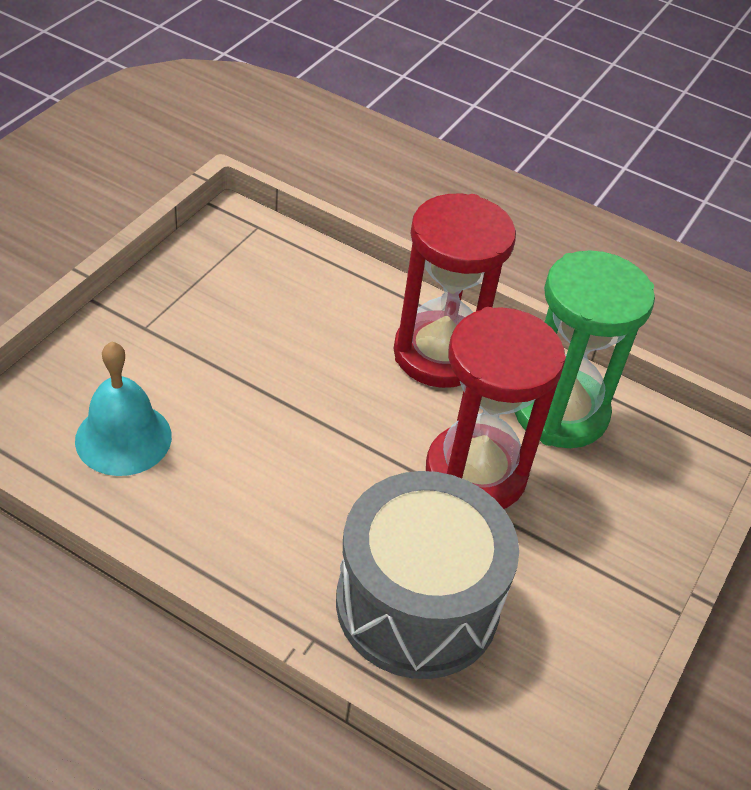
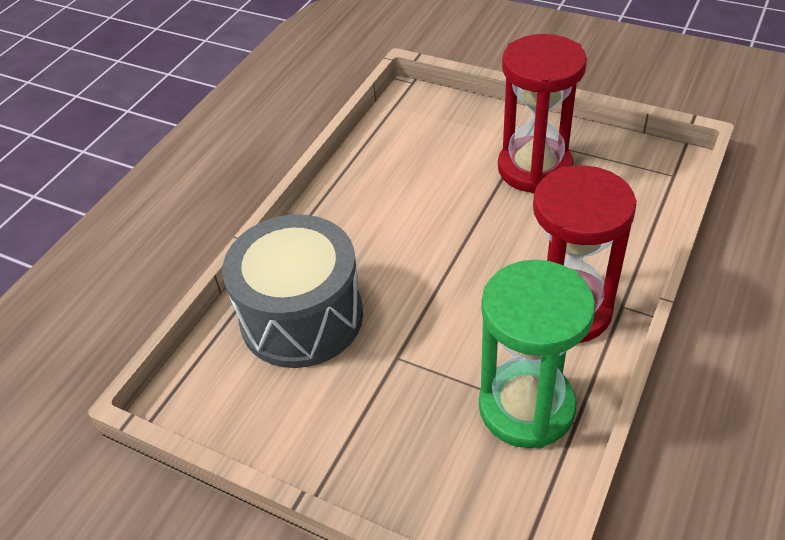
camera: 95 degrees right, 0 degrees up
(123, 438) = (419, 149): turquoise bell -> none
(475, 473) = (434, 345): red hourglass -> red hourglass (534, 168)

